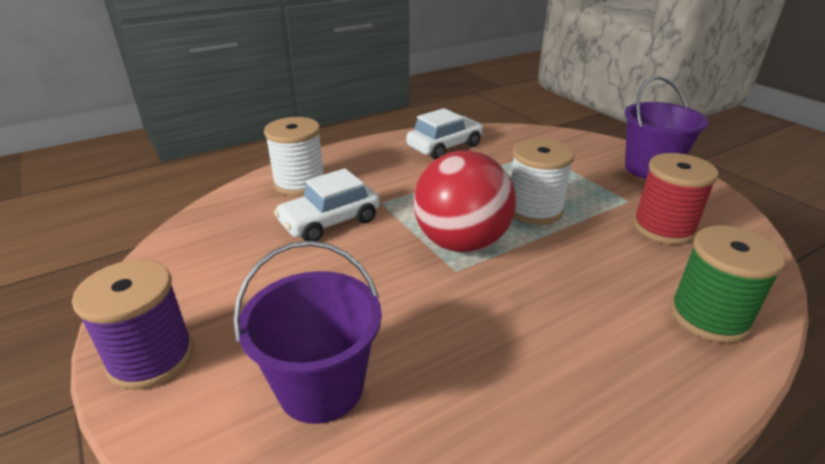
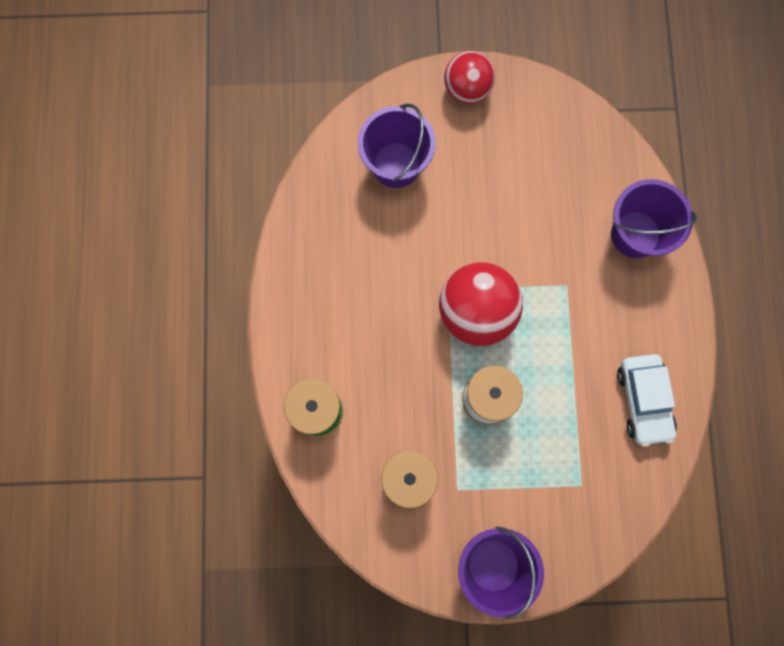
camera: 120 degrees right, 45 degrees up
(151, 358) = (467, 89): purple spool -> red ball
(299, 183) = (635, 234): white spool -> purple bucket
(330, 222) = (557, 233): white car -> none

